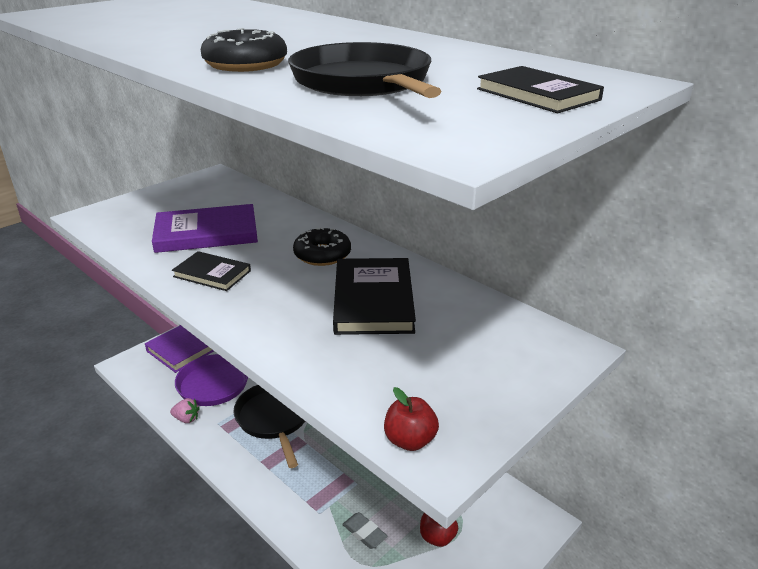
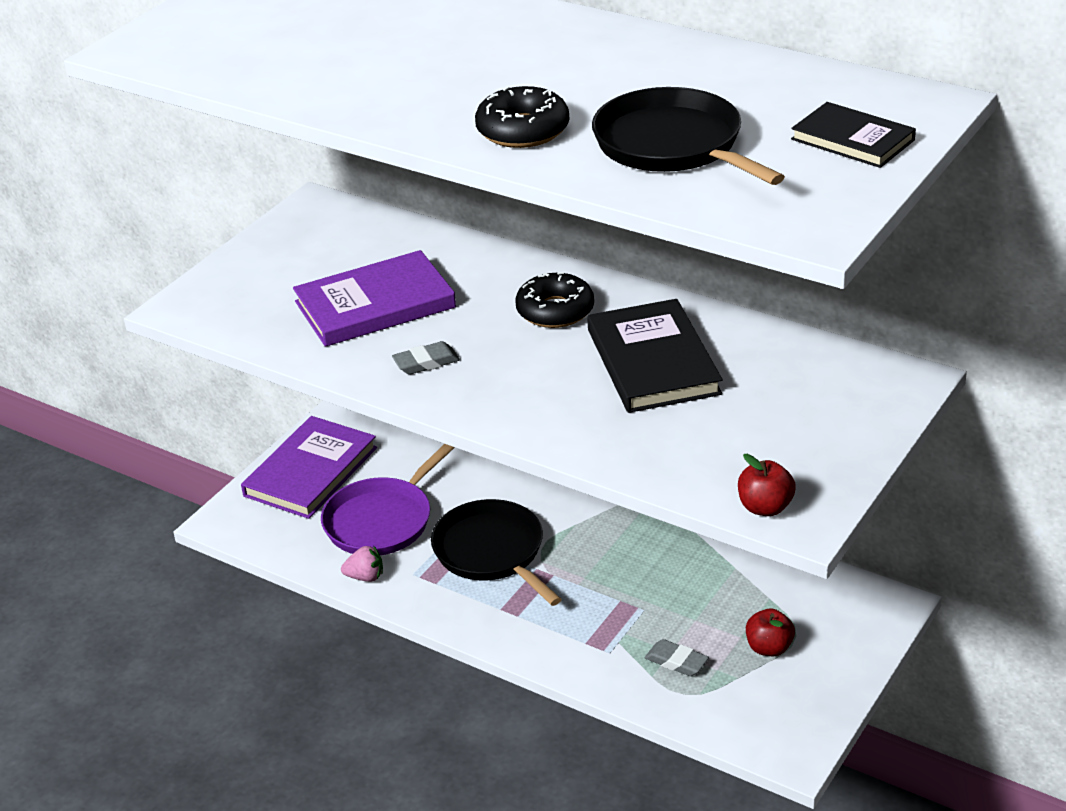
camera: 10 degrees left, 5 degrees up
(212, 274) = (426, 362): black book -> grey eraser

